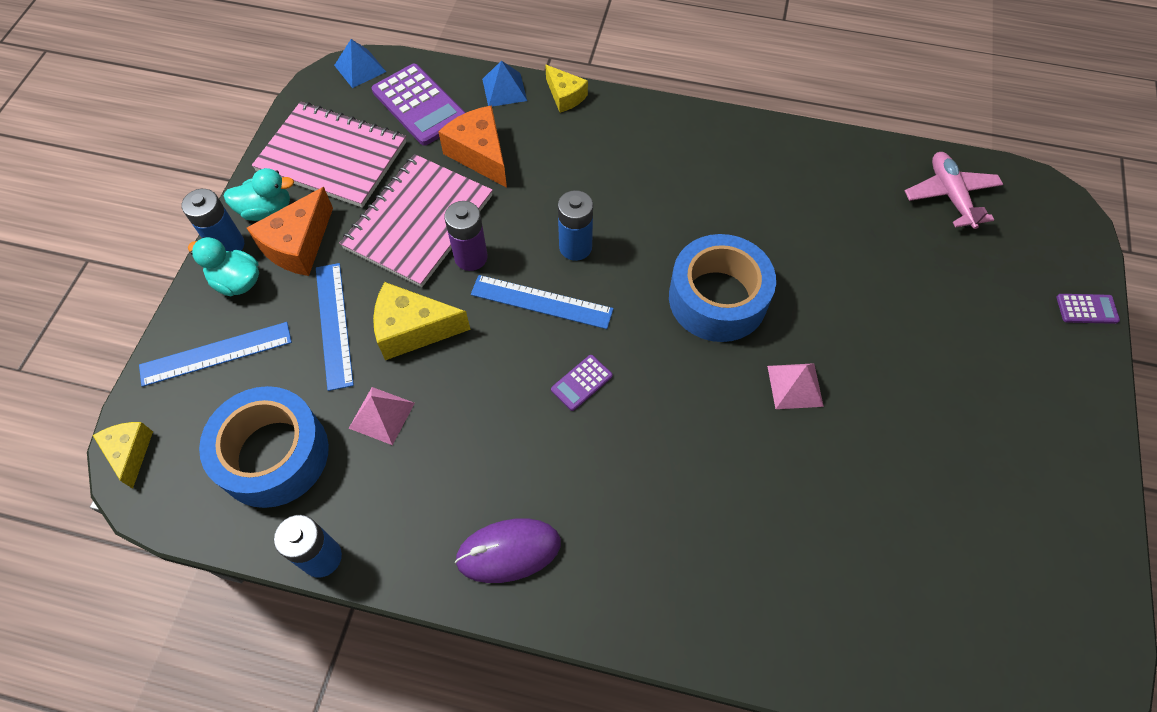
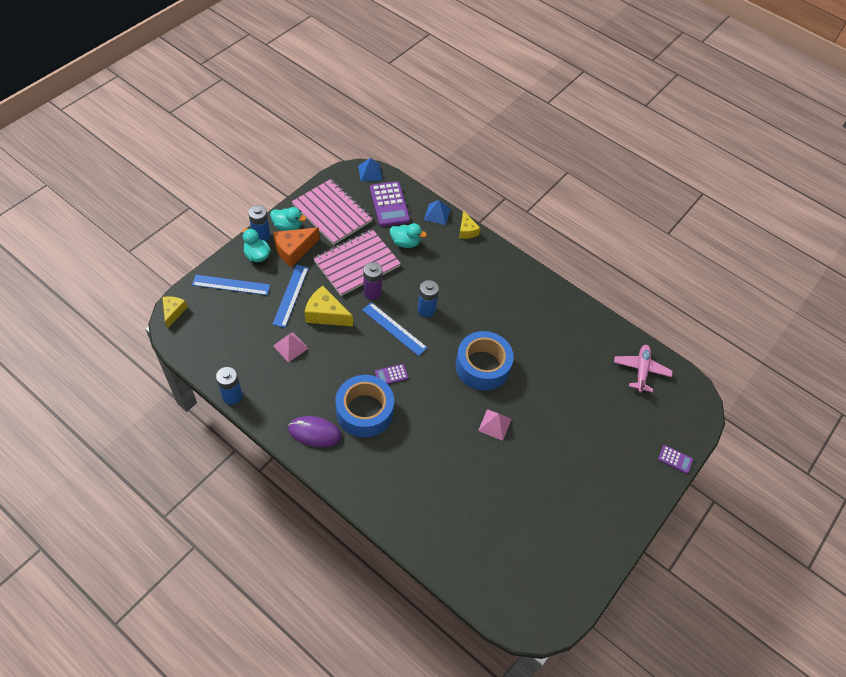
camera: 20 degrees right, 5 degrees down
(273, 454) = (234, 342): blue tape -> blue tape (364, 411)
(480, 154) = (405, 242): orange cheese -> turquoise duck

